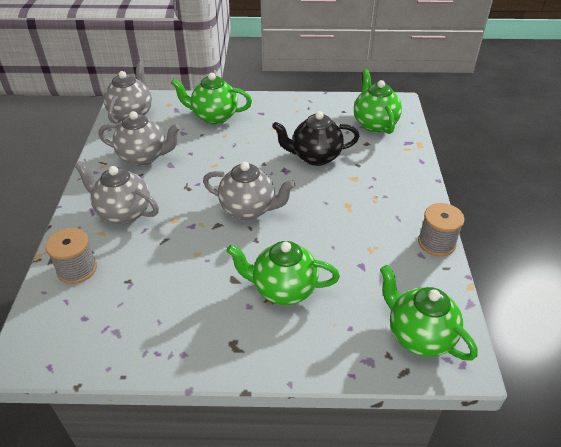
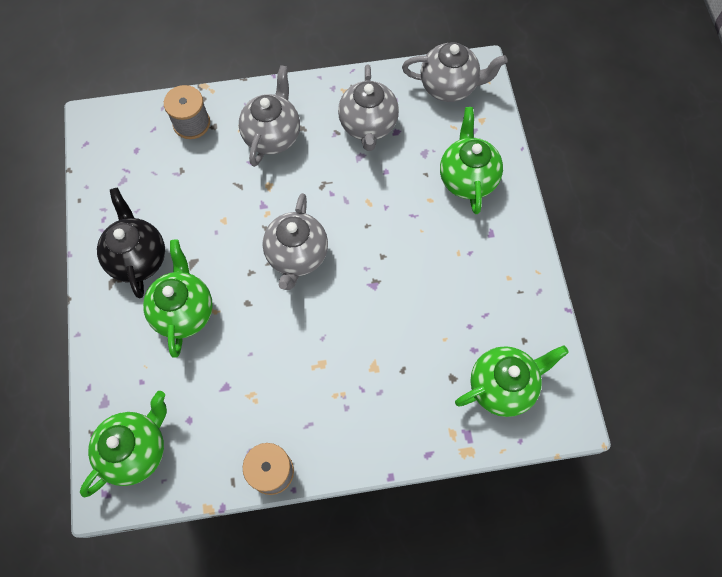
camera: 80 degrees right, 25 degrees up
(315, 157) = (408, 315): black teapot -> black teapot (138, 258)

